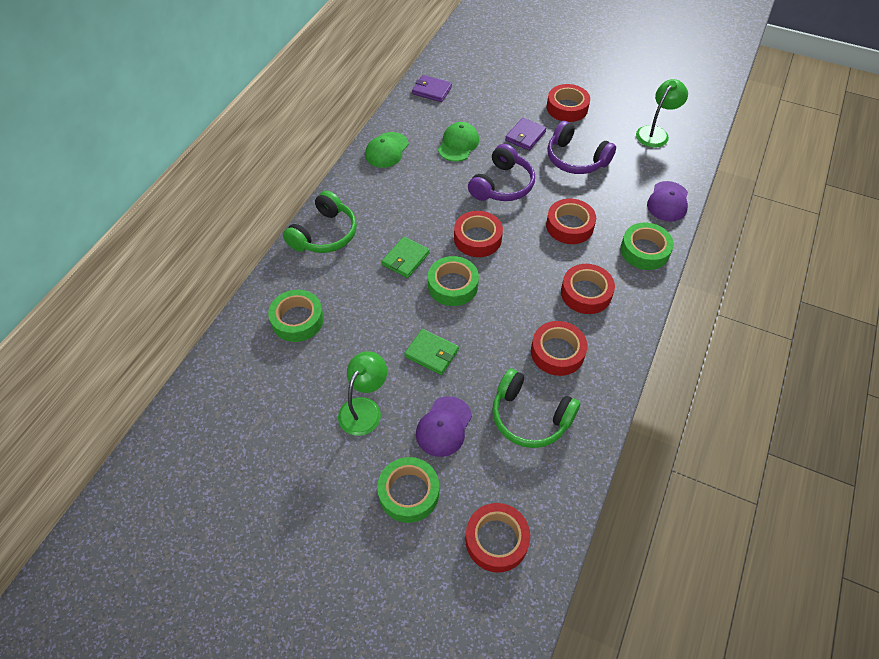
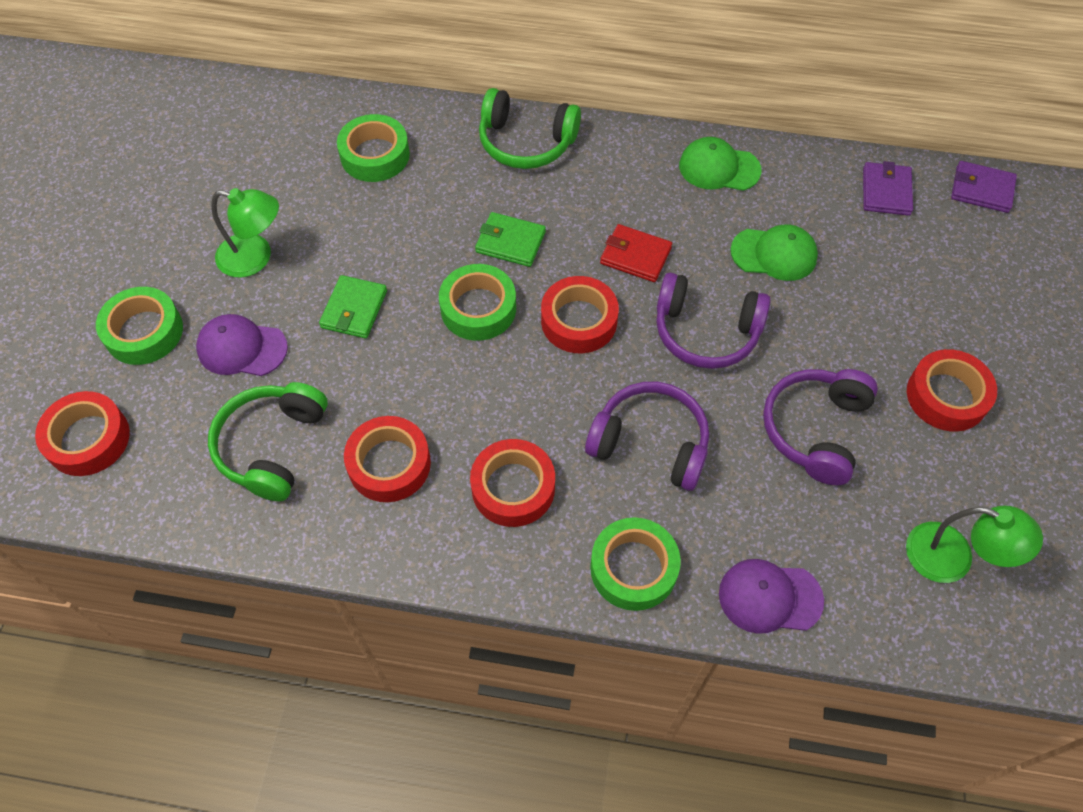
camera: 75 degrees right, 5 degrees up
(438, 202) = (635, 255): none -> red wallet
(525, 136) = (839, 343): purple wallet -> purple wallet (982, 189)
(569, 226) = (650, 443): red tape -> purple headphones

